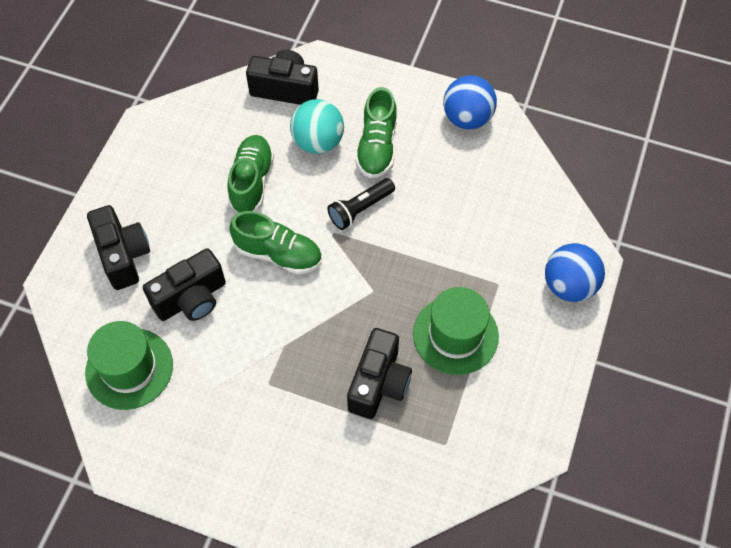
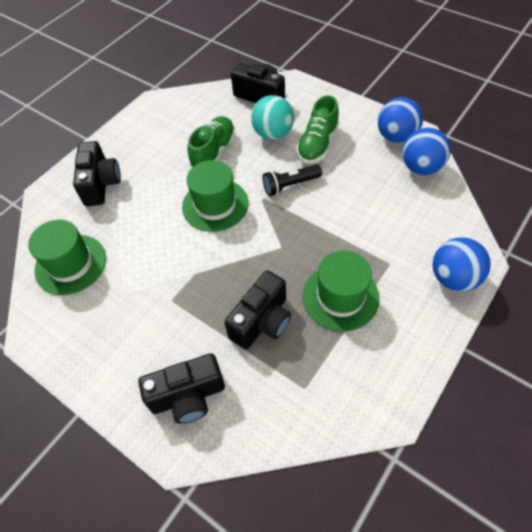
camera: 20 degrees right, 5 degrees down
(191, 298) = (137, 223): black camera -> black camera (188, 396)
(278, 254) = (215, 205): green shoe -> green hat
(505, 155) = (421, 167): none -> blue ball

